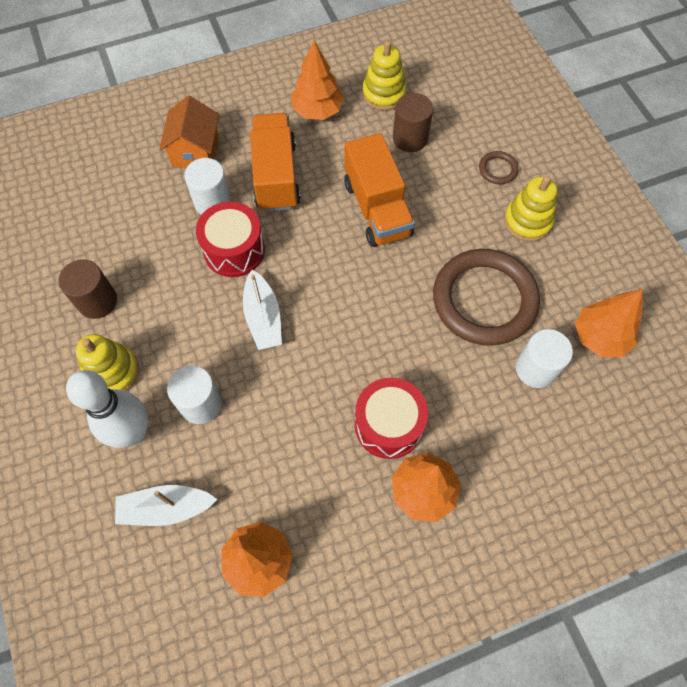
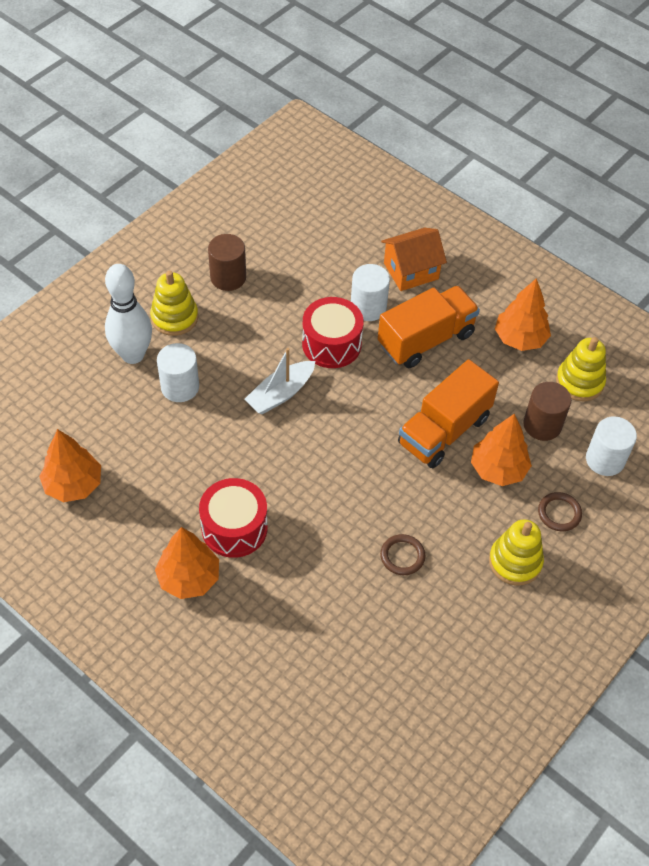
camera: 60 degrees right, 10 degrees down
(166, 508) = (84, 405): white boat -> none
(484, 300) = (402, 556): brown ring -> brown ring, size x0.41
(535, 369) = (355, 626): white cylinder -> white cylinder (605, 459)
(600, 337) = (423, 672): orange tree -> orange tree (498, 469)

